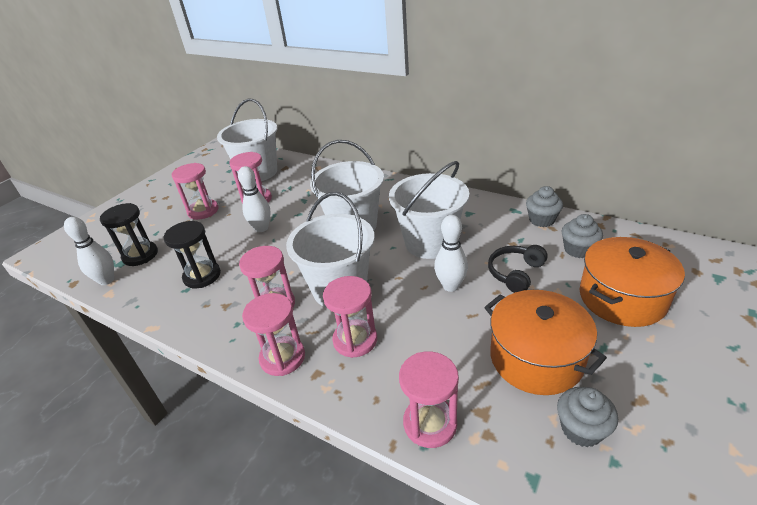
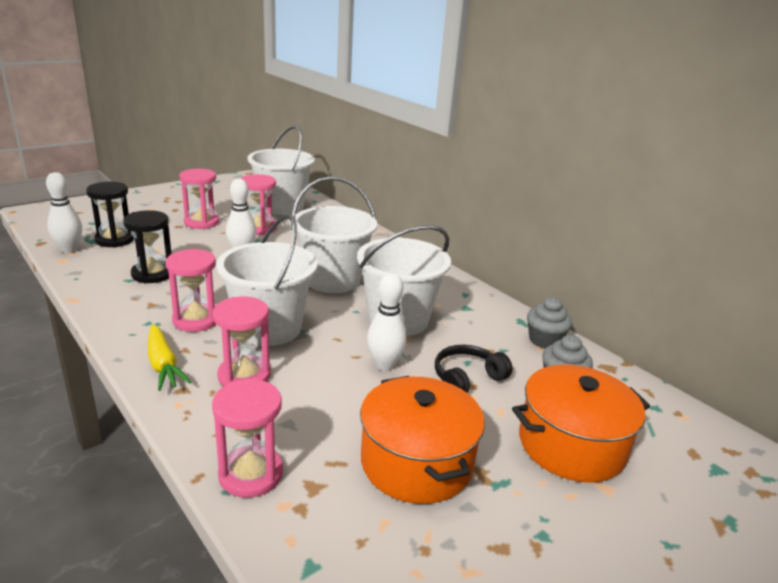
camera: 15 degrees right, 10 degrees down
(282, 357) = (163, 365): pink hourglass -> yellow carrot
(581, 429) = (405, 545): grey cupcake -> none

